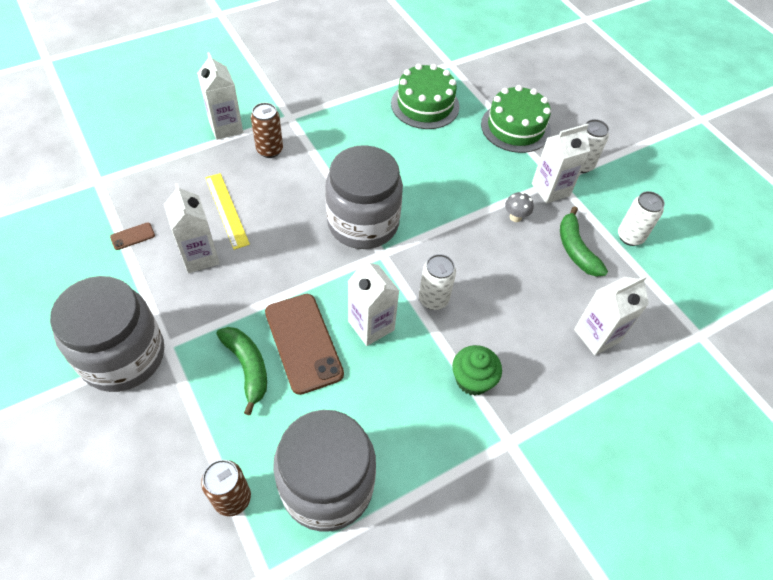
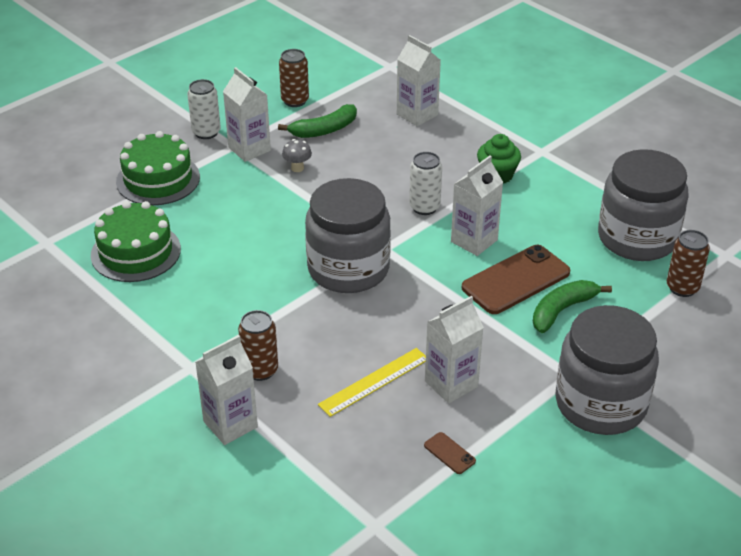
camera: 100 degrees left, 15 degrees down
(630, 237) = (295, 101): white can -> brown can

